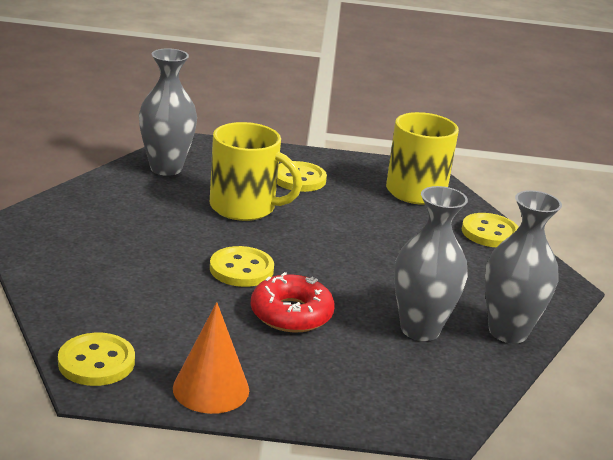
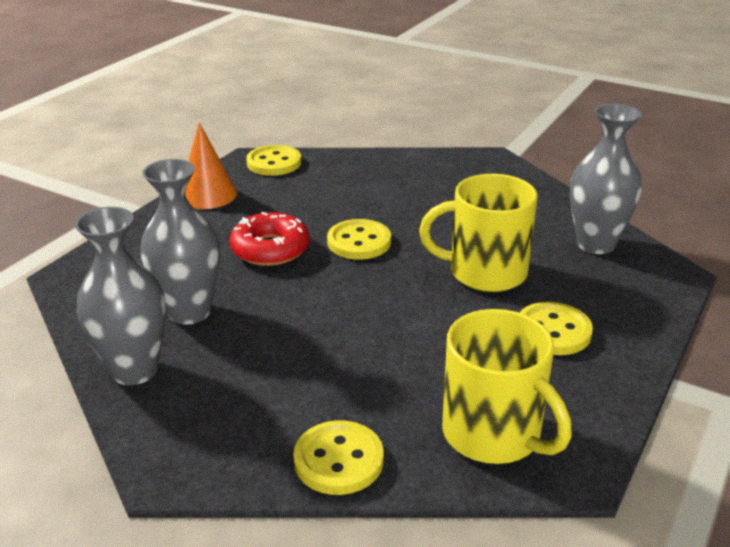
camera: 120 degrees right, 5 degrees up
(244, 207) = (485, 272): yellow mug -> yellow mug turned 45 degrees clockwise

